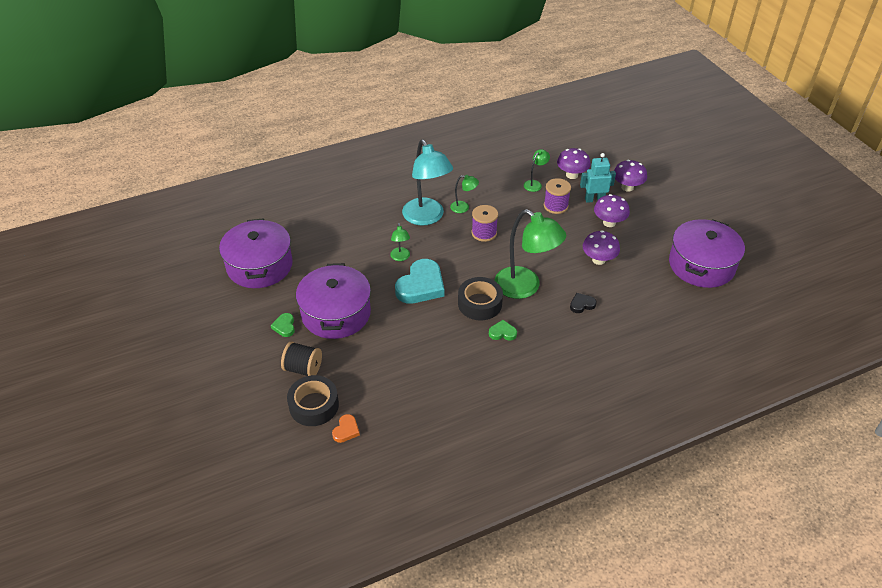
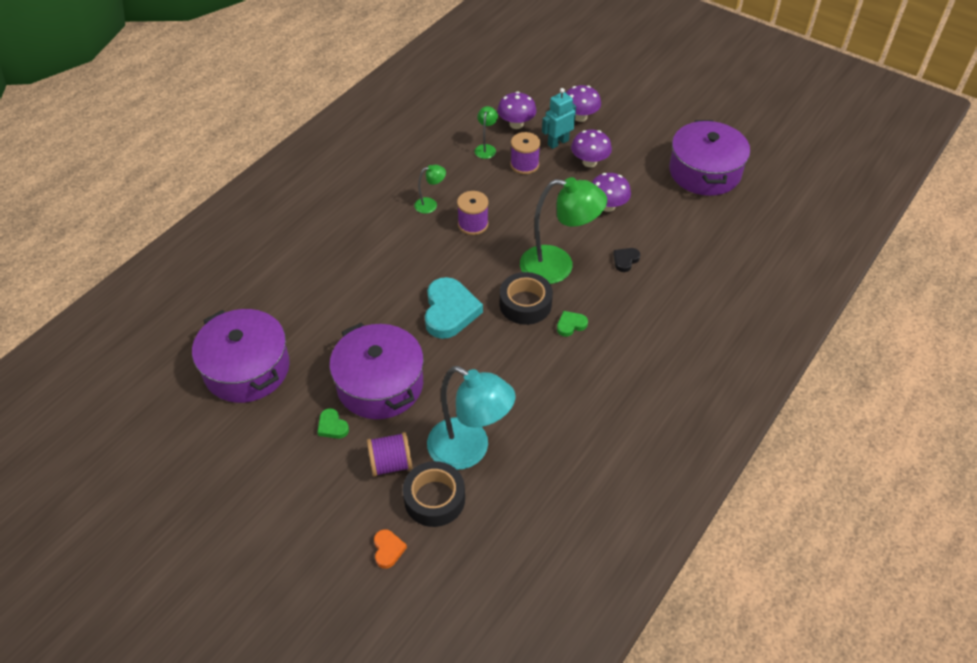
camera: 30 degrees left, 5 degrees up
(303, 368) = (391, 463): black spool -> purple spool
(346, 430) = (490, 508): orange heart -> orange heart (388, 550)
(400, 257) = (404, 289): green lamp -> none
(427, 217) = (399, 232): turquoise lamp -> turquoise lamp (469, 450)

